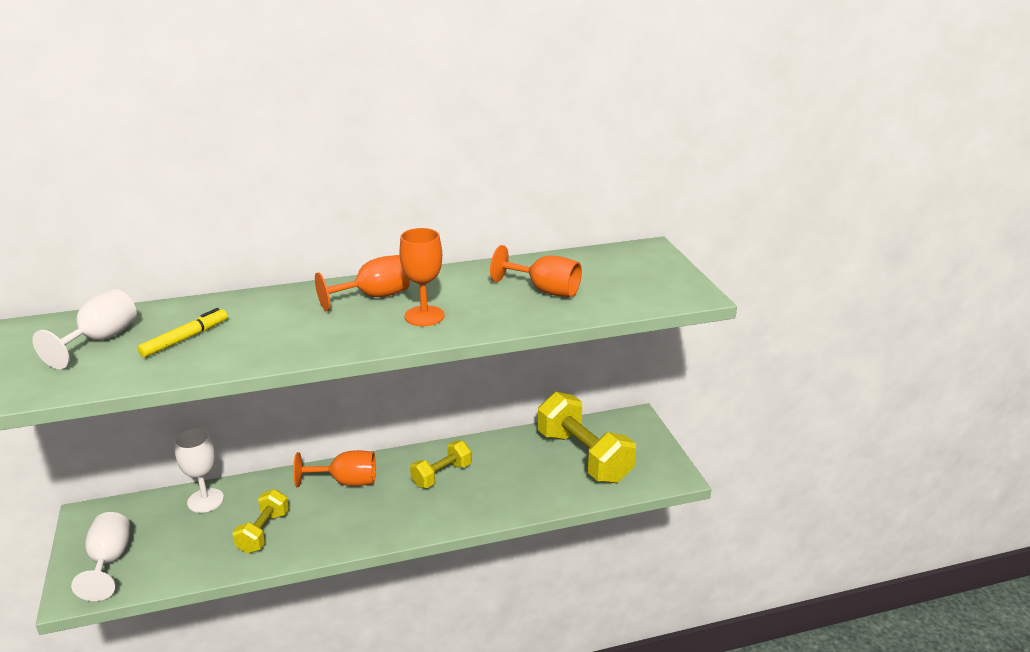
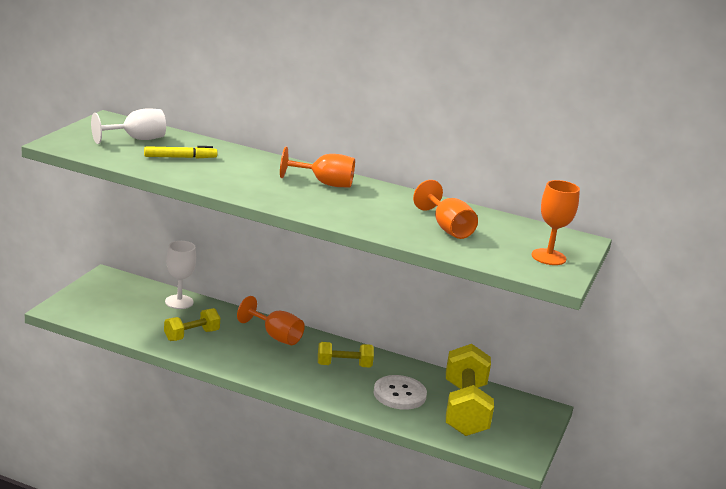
camera: 35 degrees right, 5 degrees down
(109, 561) = (92, 304): white goblet -> none
(424, 316) = (338, 206): orange goblet -> orange goblet (548, 257)
(520, 475) = (399, 394): none -> white button

